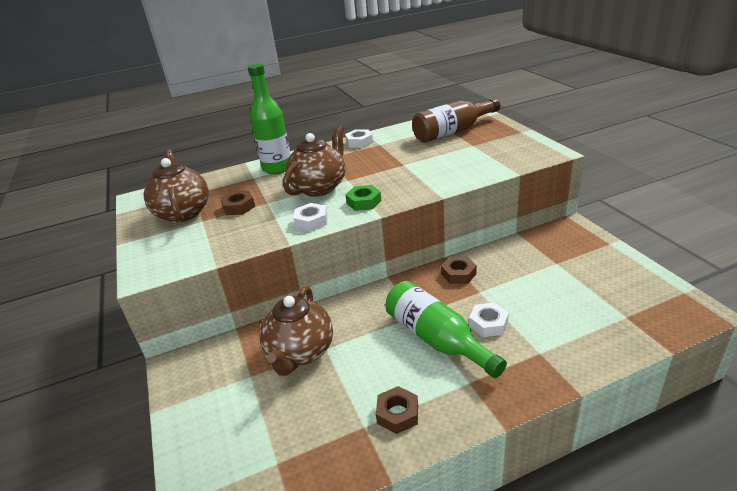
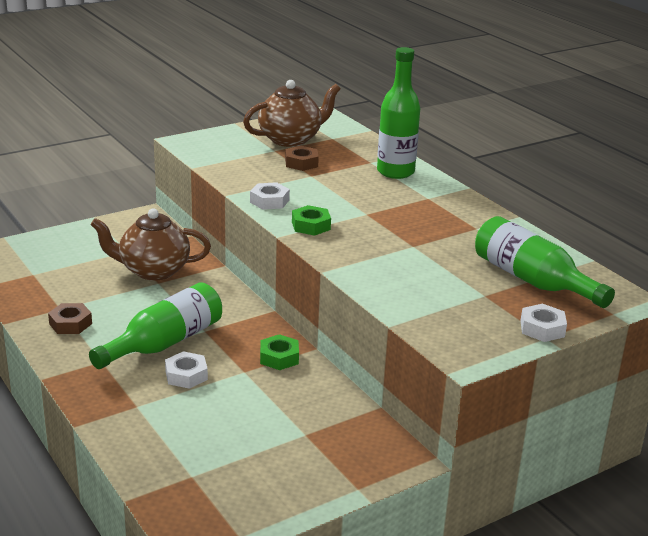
camera: 75 degrees right, 5 degrees down
(320, 187) = (347, 199): brown teapot -> none
(359, 142) = (480, 214): white nut -> white nut (542, 328)
(452, 132) = (532, 280): brown bottle -> green bottle
(458, 274) = (279, 357): brown nut -> green nut

